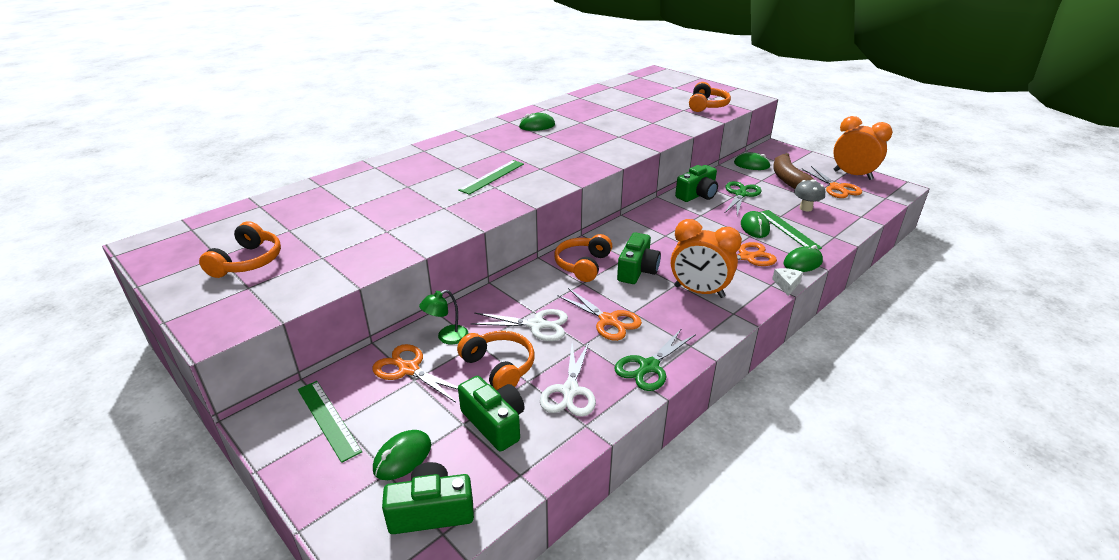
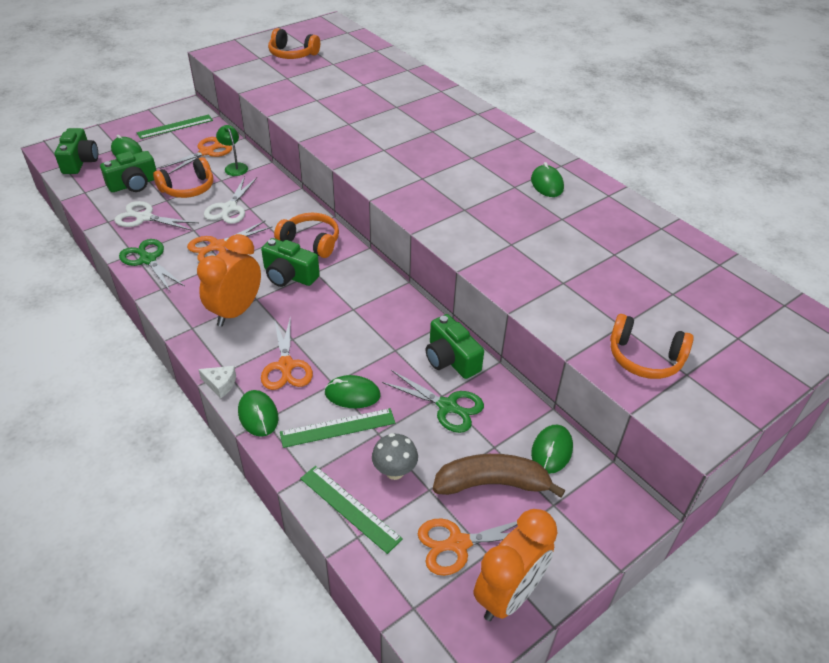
camera: 95 degrees right, 10 degrees up
(492, 177) = (406, 149): green ruler -> green ruler (350, 508)

